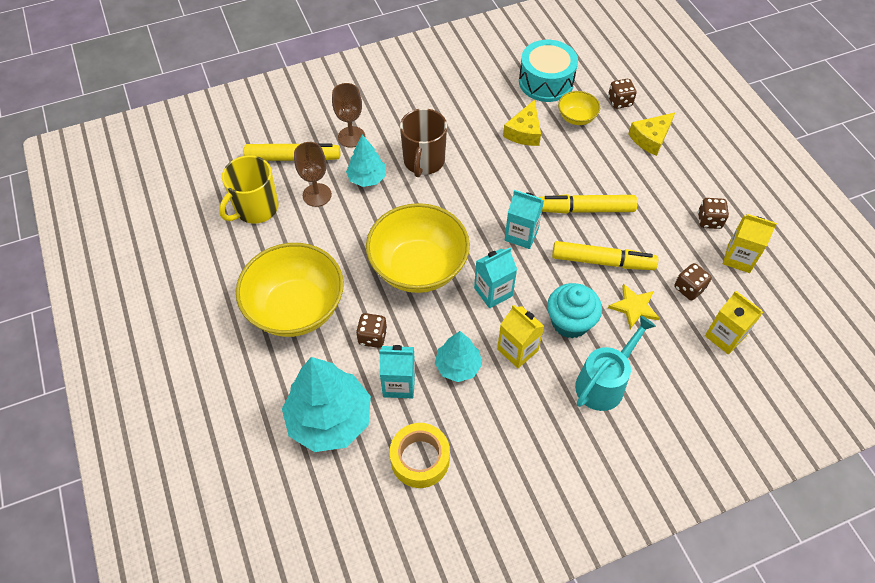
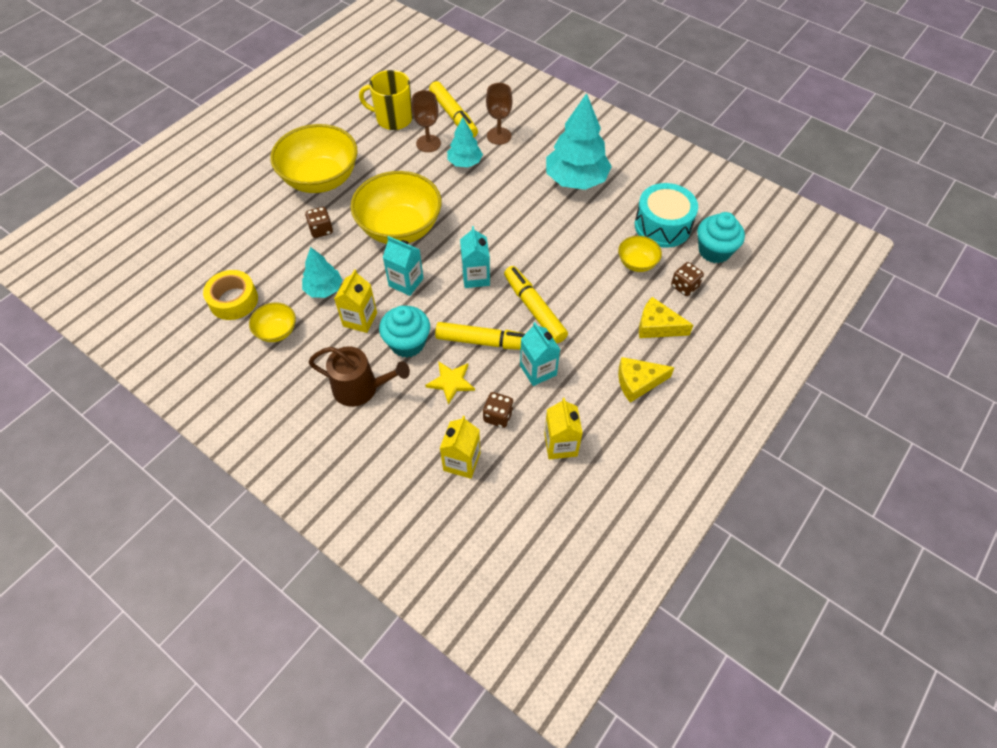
camera: 60 degrees right, 0 degrees up
(329, 419) = (240, 238): turquoise tree -> turquoise tree (576, 180)
(399, 384) = (289, 262): turquoise carton -> turquoise carton (538, 370)
(424, 161) = (507, 186): brown mug -> none
(489, 431) = (277, 331): none -> yellow bowl
(524, 132) = (590, 235): yellow cheese -> yellow cheese (638, 382)
(594, 65) = (714, 251): none -> turquoise cupcake
(602, 261) = (485, 342): yellow marker -> yellow marker turned 60 degrees counterclockwise
(603, 383) = (360, 388): turquoise watering can -> brown watering can
(709, 221) = (589, 406): brown dice -> none

